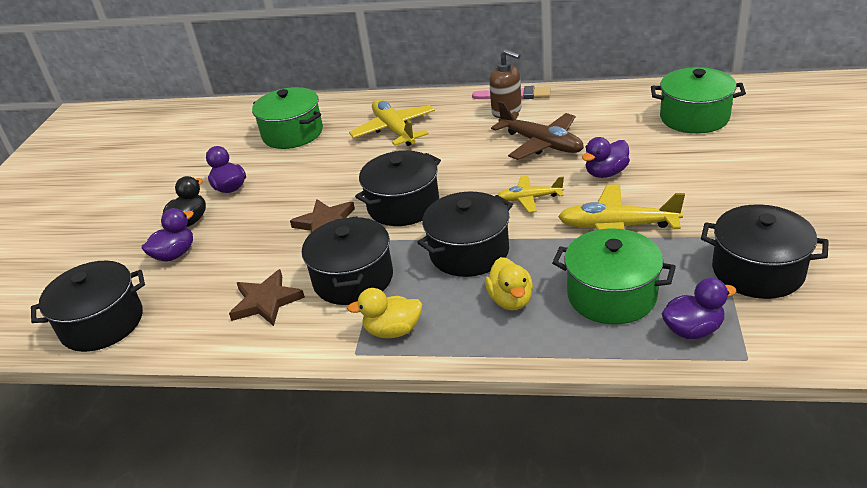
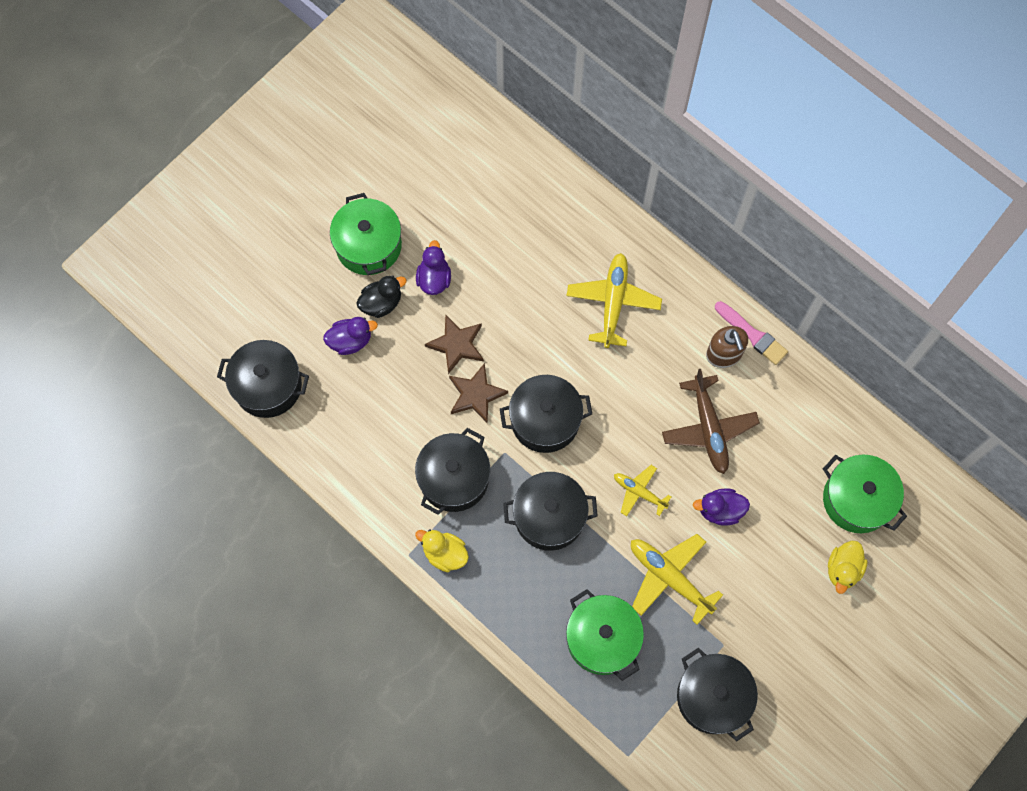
camera: 30 degrees right, 35 degrees up
(266, 301) = (384, 453): brown star -> brown star (457, 344)
(292, 133) = (529, 232): green pot -> green pot (368, 245)
(510, 300) = (537, 588): yellow duck -> yellow duck (843, 569)
(693, 330) = (621, 708): purple duck -> none

